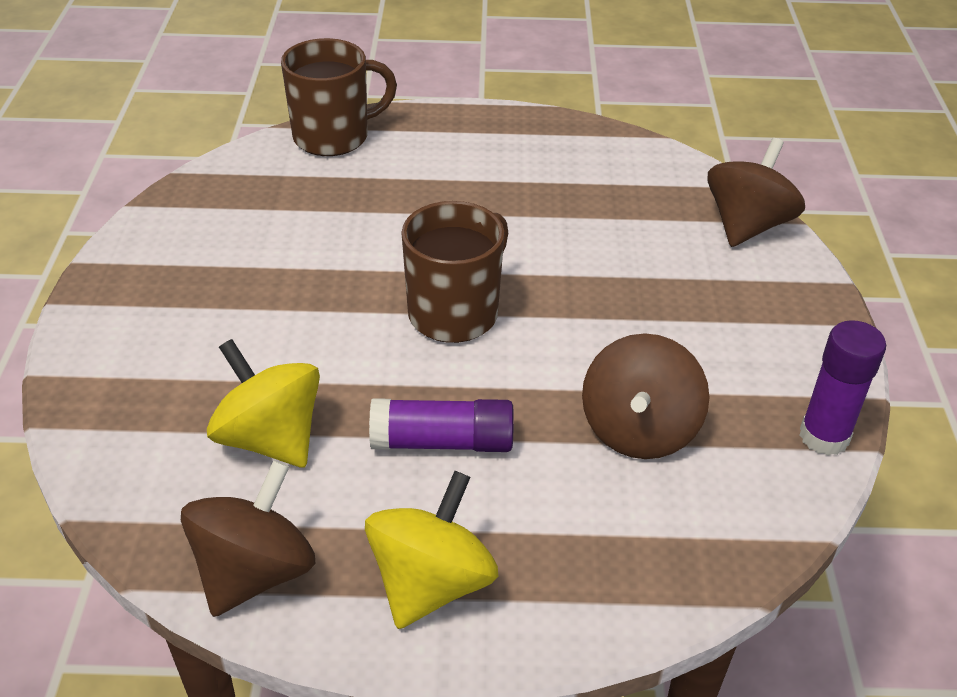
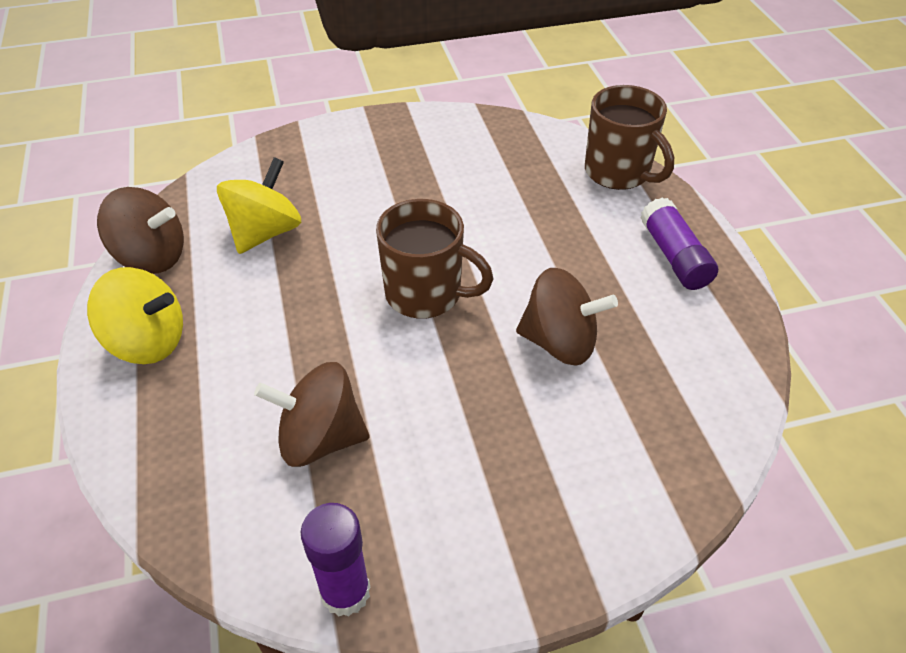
camera: 75 degrees right, 5 degrees up
(442, 442) = (280, 318): purple glue stick -> purple glue stick (674, 256)
(747, 225) = (658, 493): brown spinning top -> brown spinning top (559, 342)

